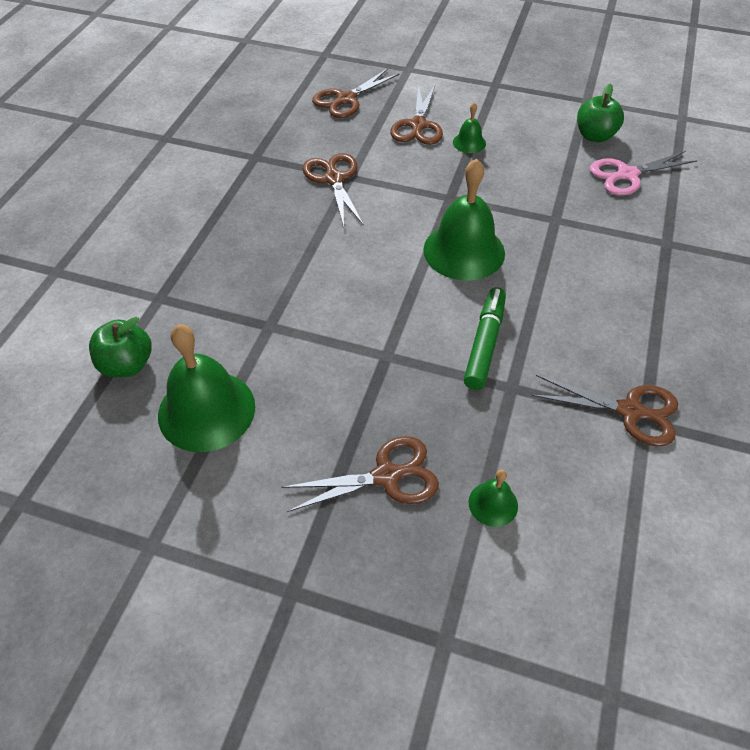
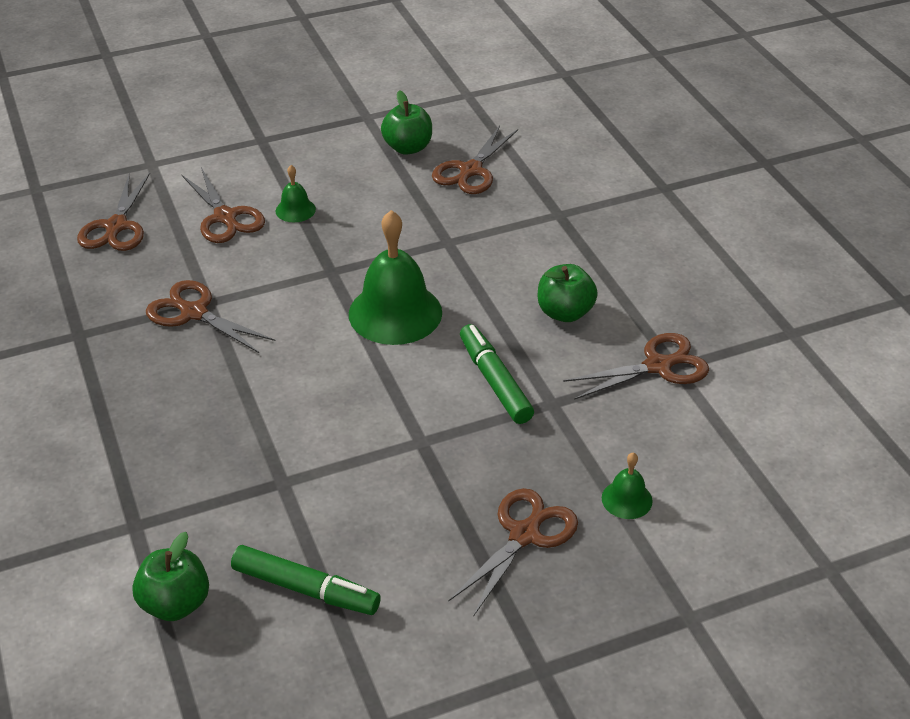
camera: 40 degrees left, 10 degrees down
(206, 410) = (305, 589): green bell -> green marker
(593, 322) = (565, 312): none -> green apple
(627, 175) = (471, 170): pink scissors -> brown scissors

